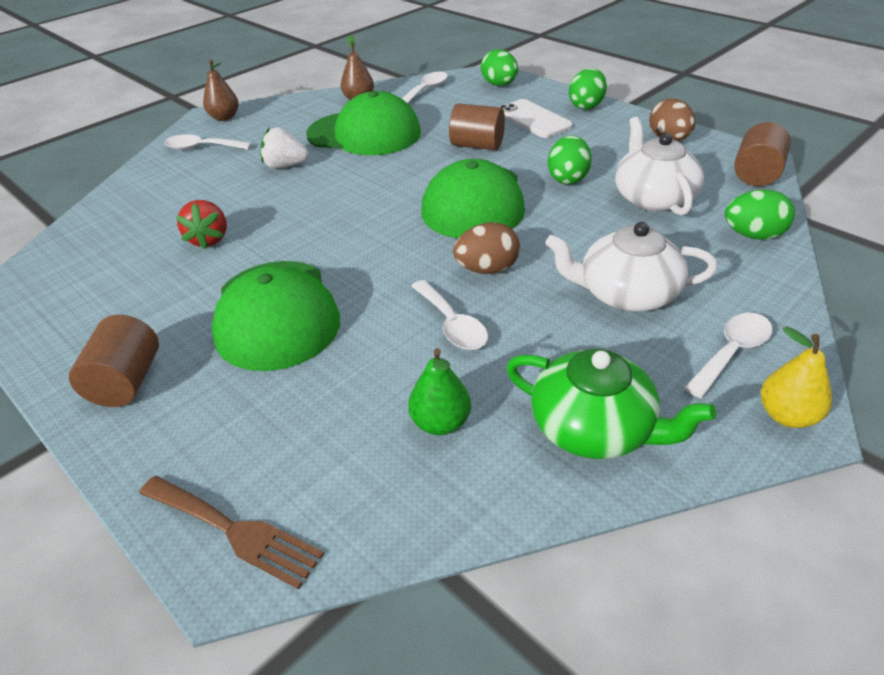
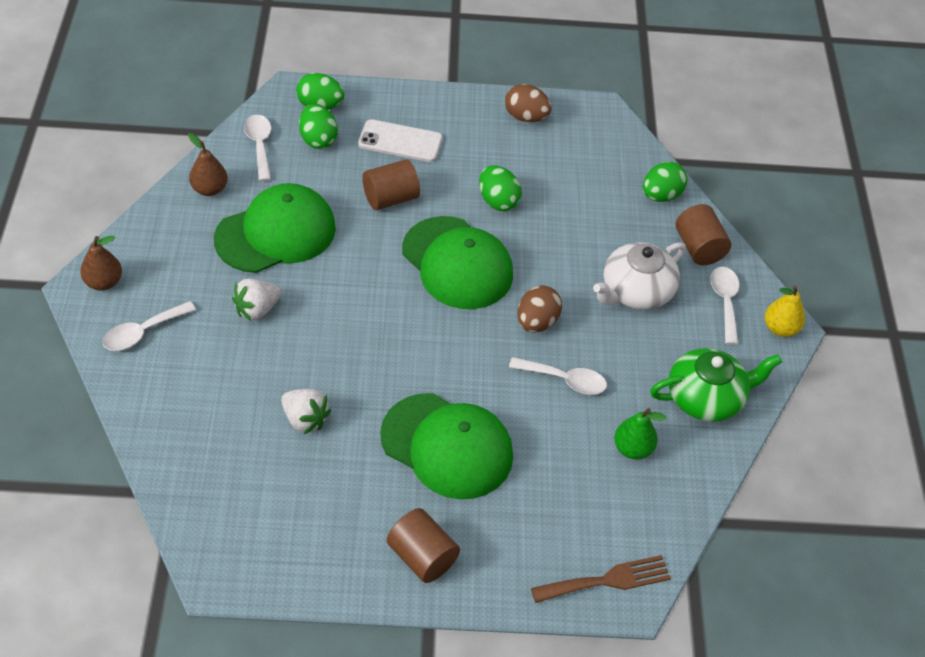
camera: 50 degrees left, 10 degrees up
(209, 239) = (305, 419): red strawberry -> white strawberry
(586, 106) = (425, 102): green egg -> green egg (318, 140)
(653, 198) = (573, 191): white teapot -> none
(756, 174) = (615, 129): brown cylinder -> brown cylinder (699, 248)

